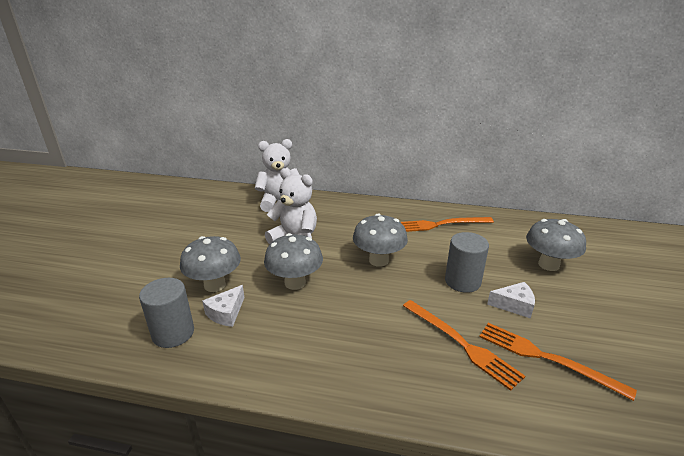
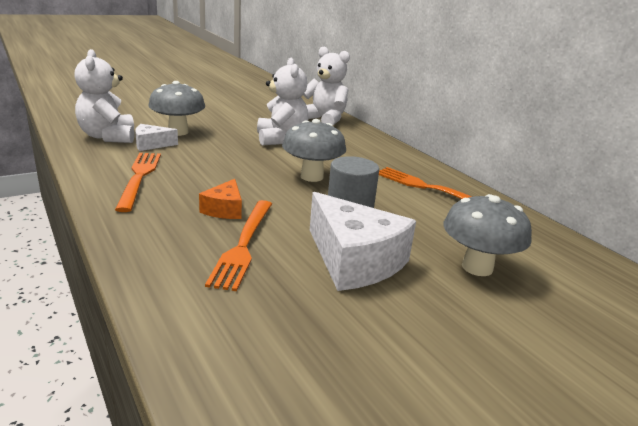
camera: 45 degrees right, 5 degrees down
(173, 333) = (108, 137): grey cylinder -> white teddy bear
(295, 283) = (223, 155): grey mushroom -> none
(398, 328) = (224, 209): none -> orange cheese
(514, 305) = (354, 260): white cheese -> white cheese, size x1.96
(546, 358) = (287, 299): orange fork -> orange fork (139, 177)

